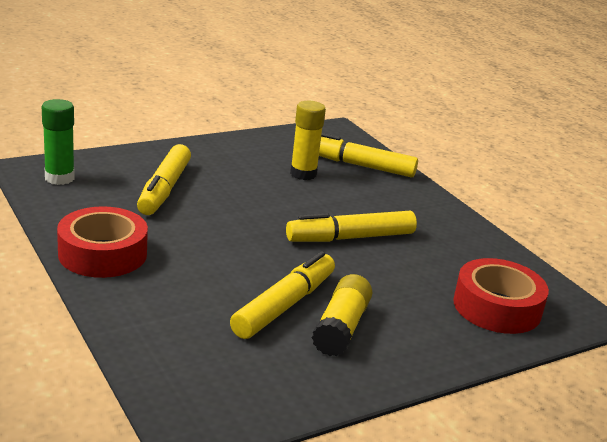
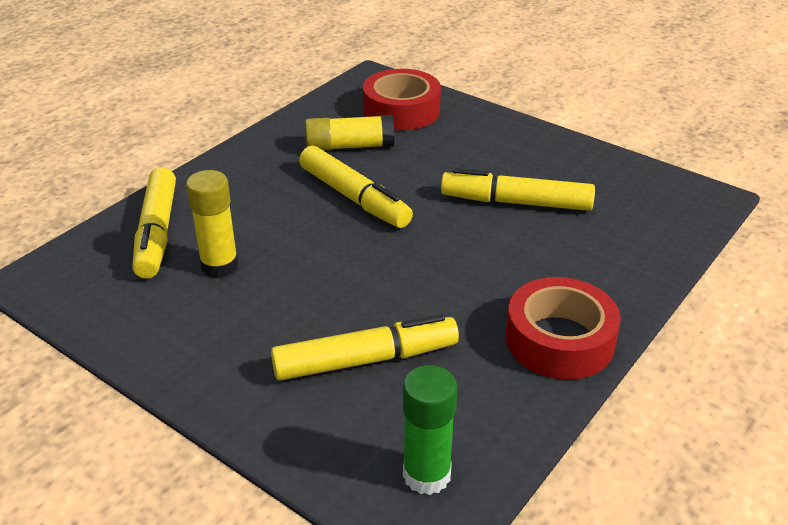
camera: 110 degrees left, 10 degrees up
(341, 328) = (515, 169): yellow glue stick -> yellow glue stick (349, 146)

